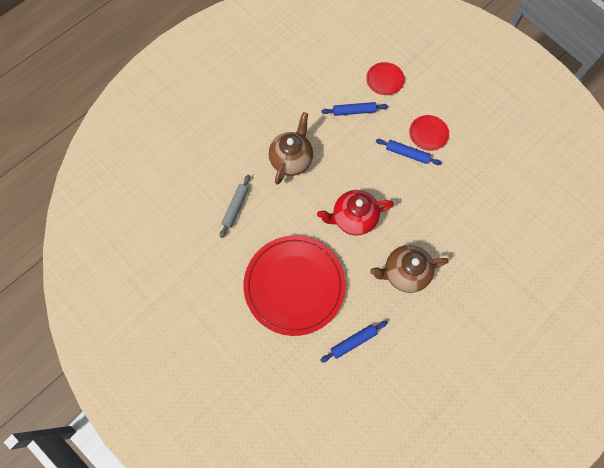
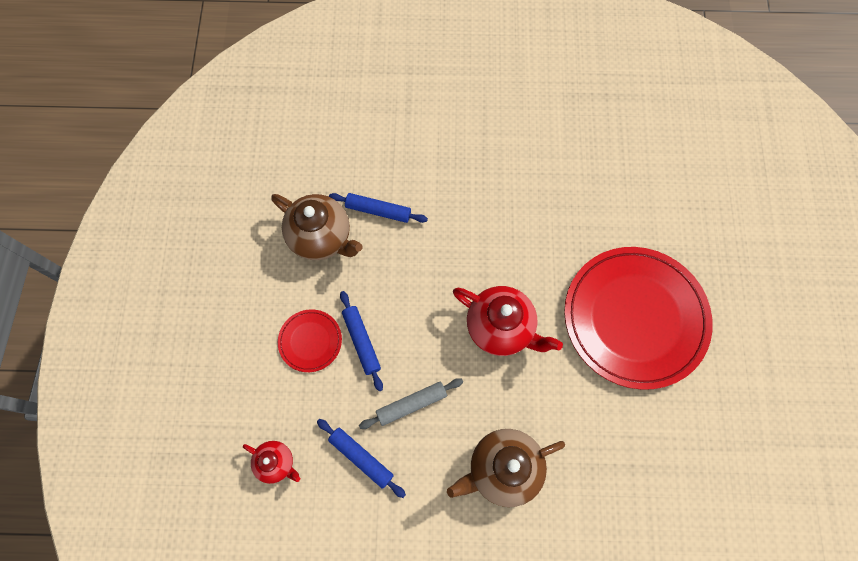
camera: 135 degrees left, 0 degrees up
(235, 207) = (627, 472): grey rolling pin -> grey rolling pin (411, 404)
(353, 341) = (622, 213): blue rolling pin -> blue rolling pin (378, 211)
(385, 80) = (276, 463): red plate -> red teapot
(404, 273) = (505, 226): brown teapot -> brown teapot (321, 237)

